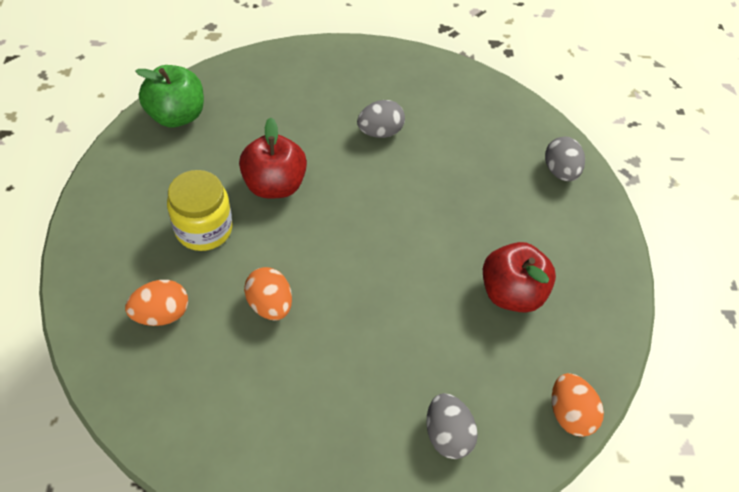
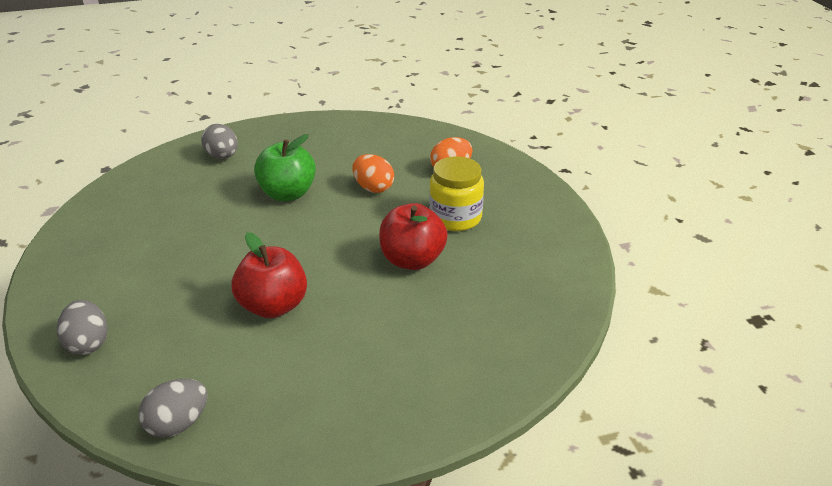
camera: 170 degrees right, 20 degrees down
(177, 115) = (553, 296): green apple -> green apple (287, 194)
(379, 132) = (317, 334): grey egg -> grey egg (178, 424)
(510, 292) = (166, 231): red apple -> red apple (273, 306)
(569, 413) = (128, 179): orange egg -> none

